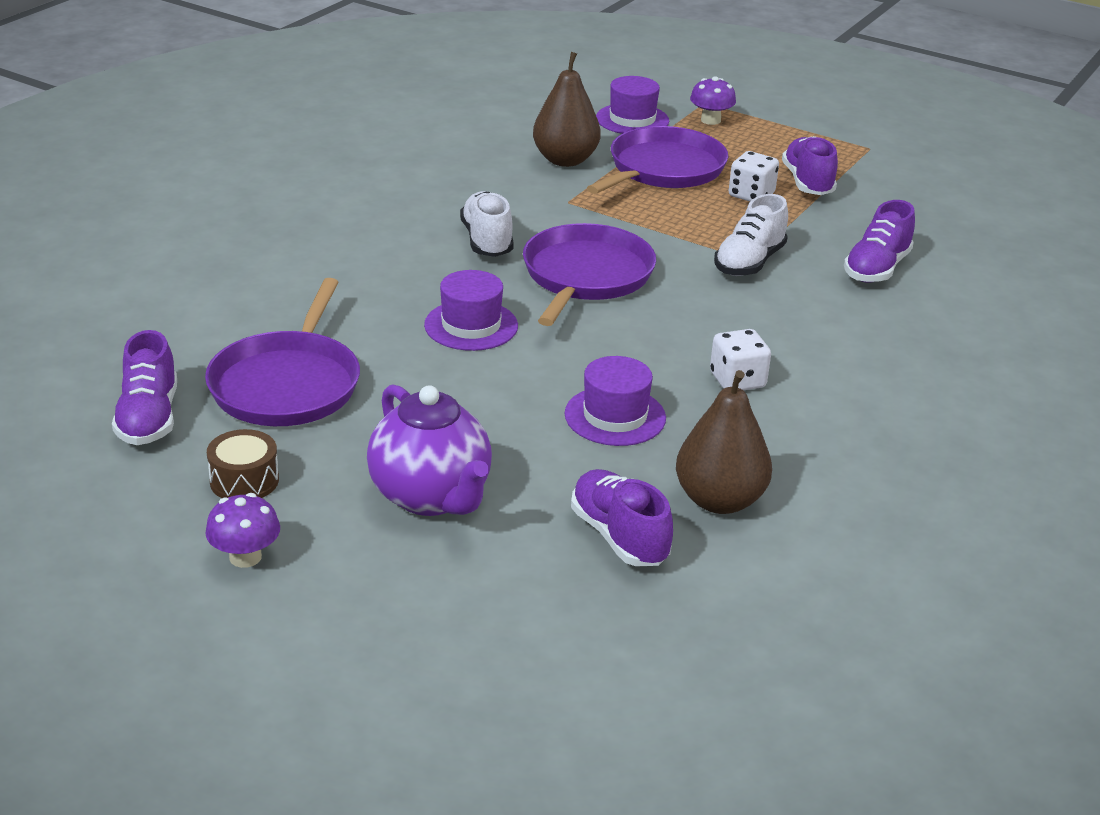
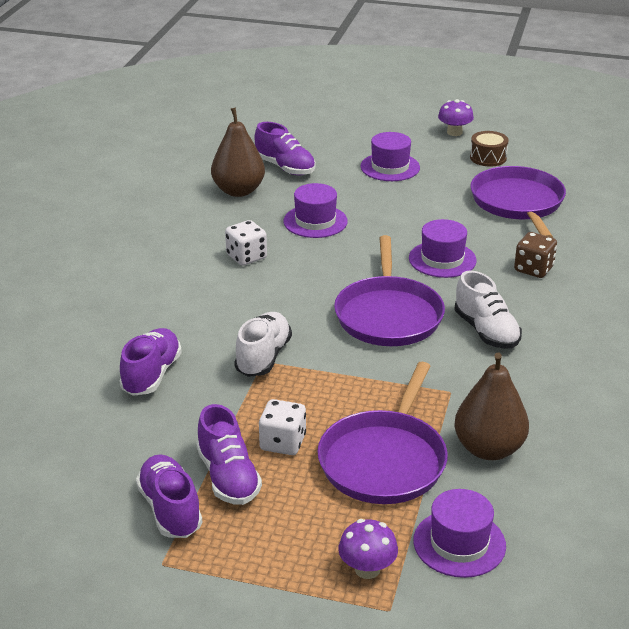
camera: 165 degrees right, 0 degrees up
(149, 418) = (569, 174): purple shoe -> purple shoe (170, 510)
(366, 292) = (533, 269): none -> brown dice
(431, 496) = (390, 167): purple teapot -> purple hat

